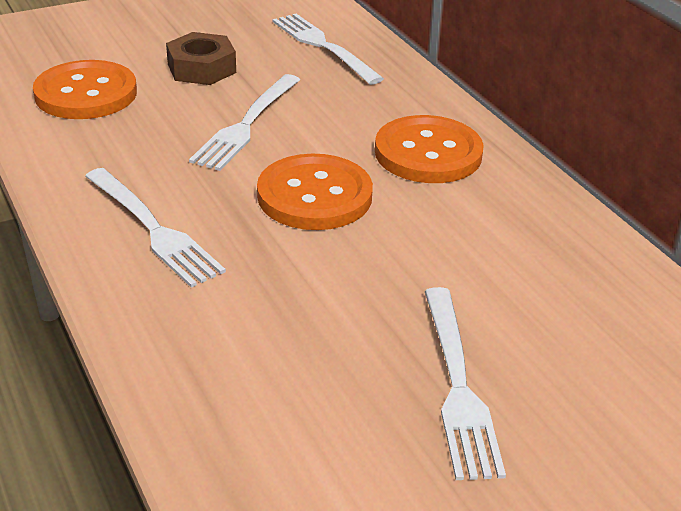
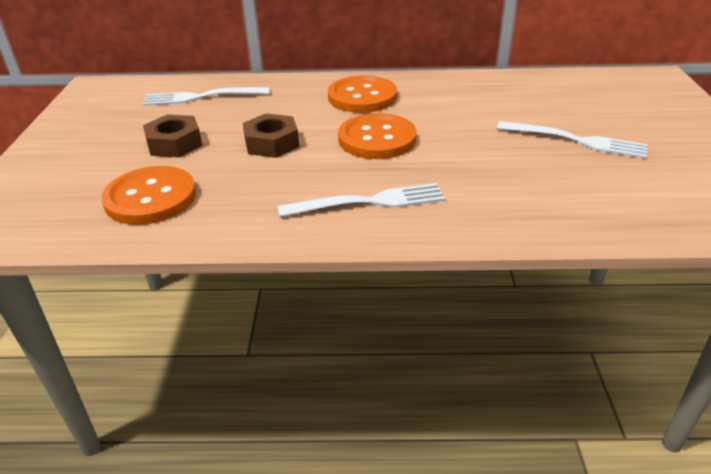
camera: 60 degrees left, 0 degrees up
(246, 125) = (271, 143): white fork -> brown nut

